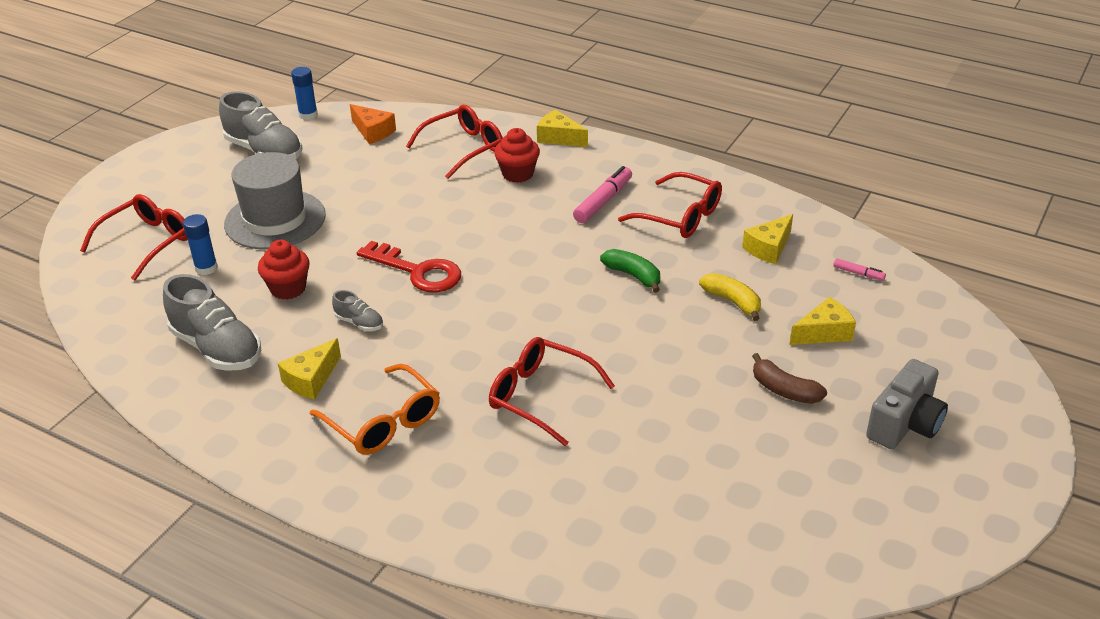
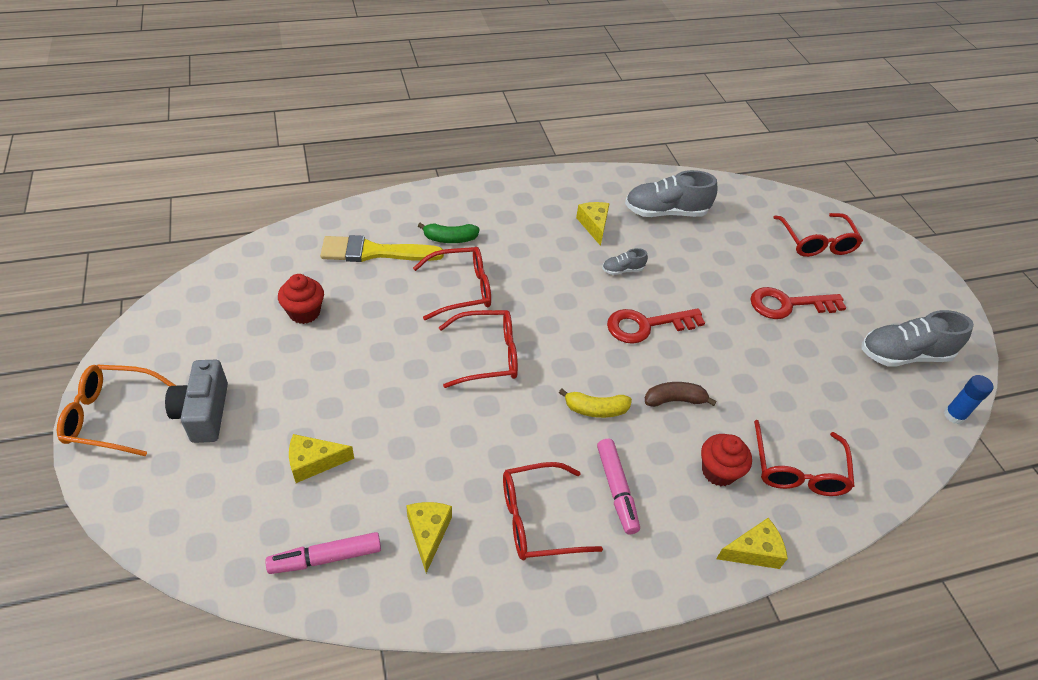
camera: 130 degrees right, 10 degrees up
(206, 268) = (757, 248): blue glue stick -> none
(275, 220) = (788, 304): grey hat -> red key
(288, 288) = (694, 265): red cupcake -> red cupcake (304, 312)
(373, 132) = (884, 434): orange cheese -> none
(383, 422) = (525, 227): orange glasses -> orange glasses (111, 416)
(587, 495) = (374, 252): none -> yellow brush
(589, 327) = (488, 355): none -> red glasses
(633, 275) = (506, 421): green banana -> green banana (450, 239)
(732, 301) = (409, 446): yellow banana -> yellow banana (596, 409)
(784, 390) = (310, 388): brown banana -> brown banana (674, 400)
(824, 332) = (314, 462): yellow cheese -> yellow cheese turned 60 degrees clockwise
(858, 273) = (326, 558): pink marker -> pink marker, size x1.93

